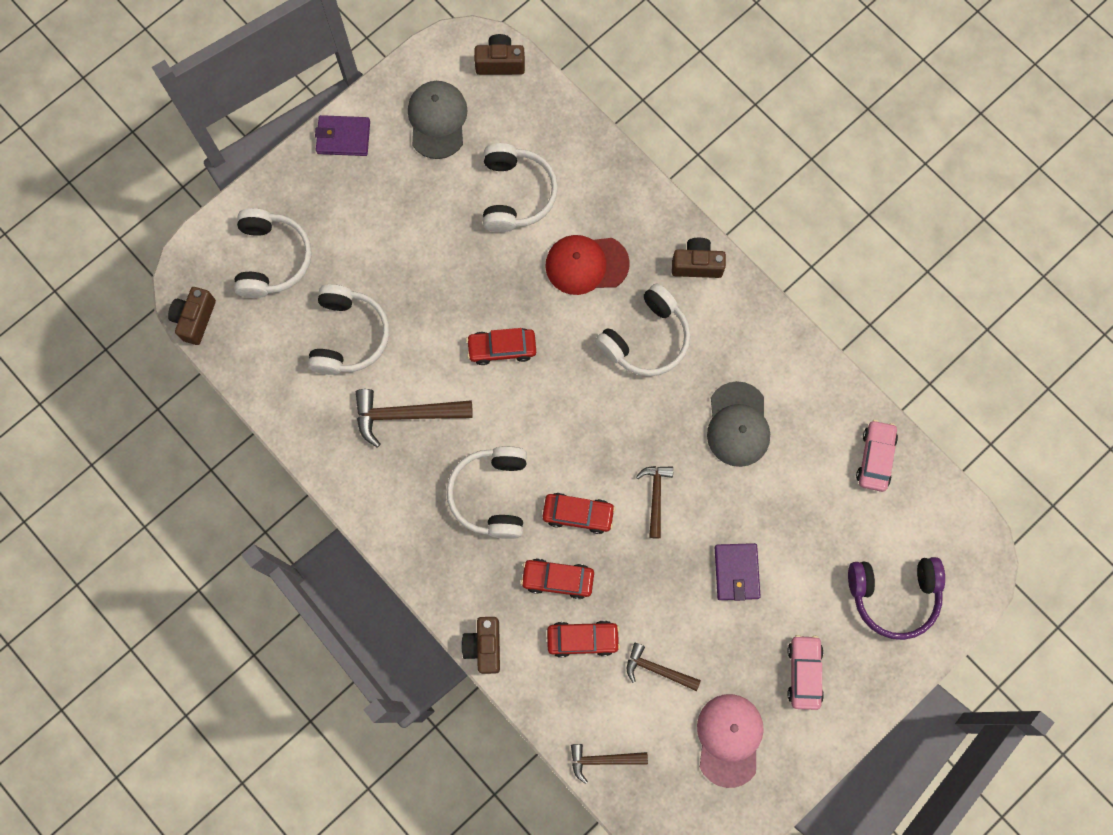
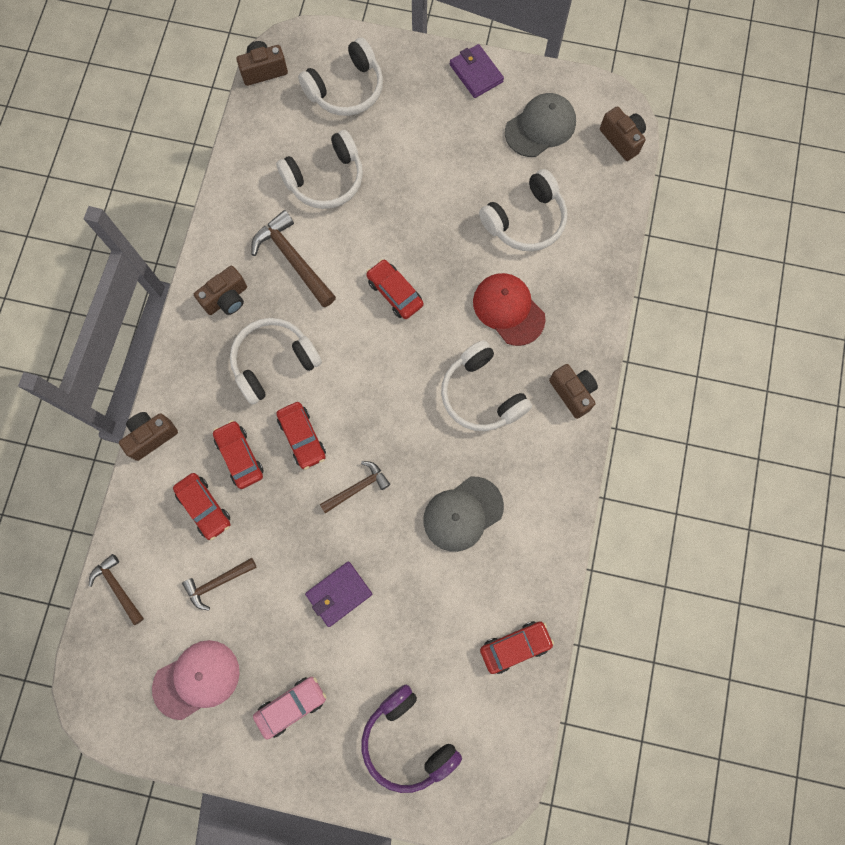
camera: 55 degrees right, 0 degrees up
(401, 497) = (226, 299): none -> brown camera
(646, 338) = (481, 394): white headphones -> white headphones turned 45 degrees clockwise
(657, 669) = (217, 582): brown hammer -> brown hammer turned 105 degrees counterclockwise
(875, 458) = (515, 646): pink car -> red car

